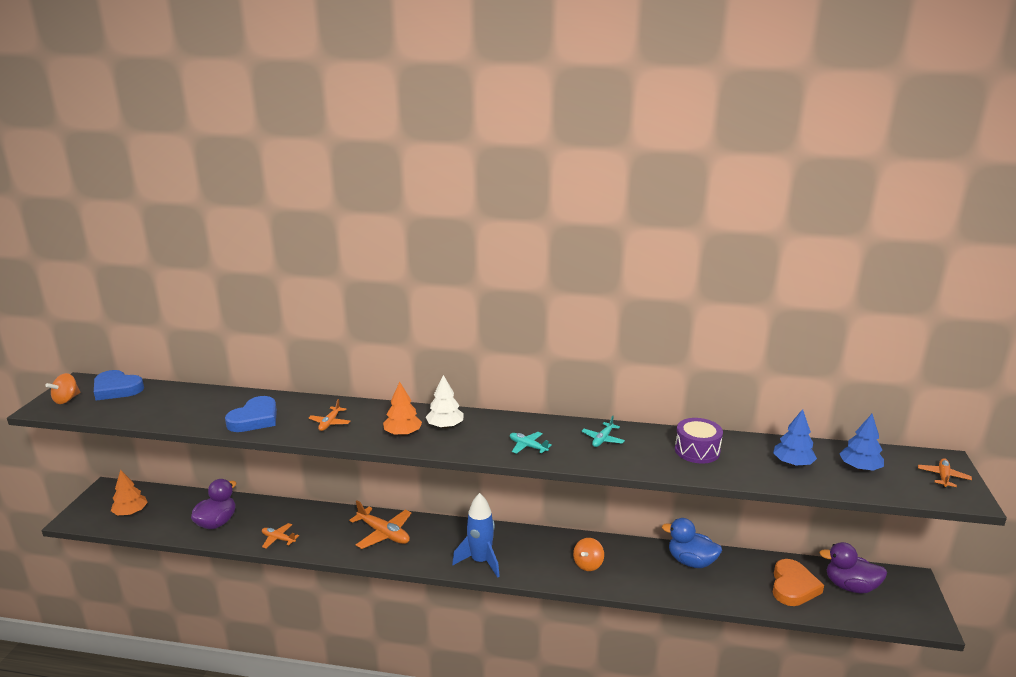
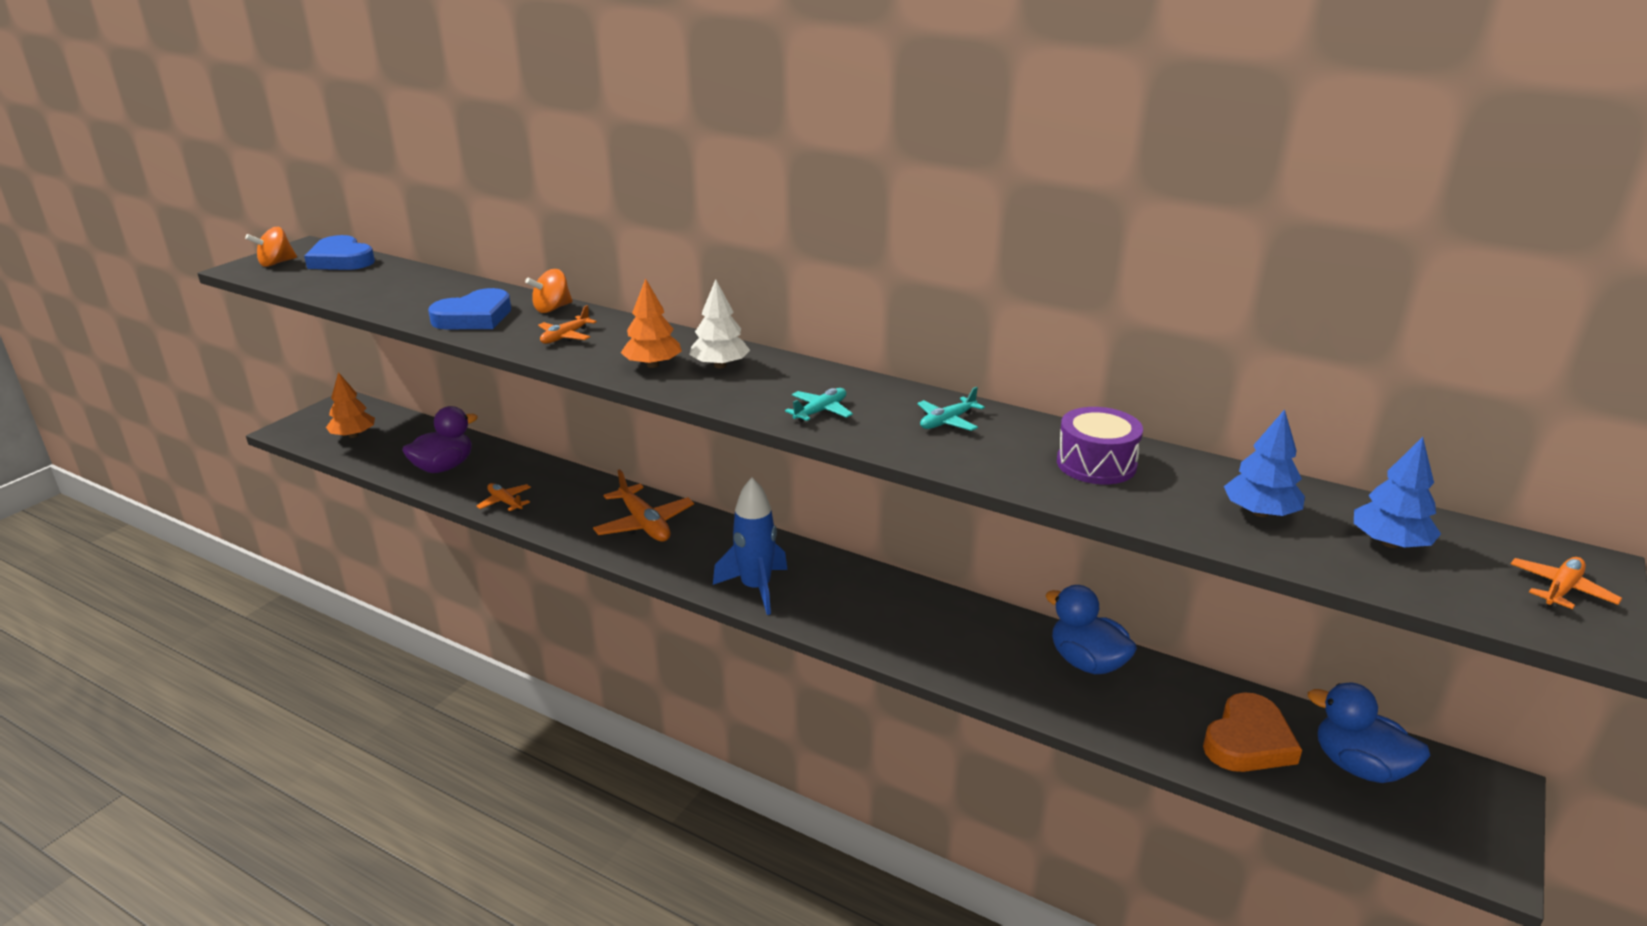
camera: 20 degrees right, 5 degrees up
(528, 446) = (820, 411): turquoise plane -> turquoise plane turned 75 degrees clockwise
(588, 564) = (915, 628): orange spinning top -> orange spinning top (552, 309)
(850, 586) = (1359, 766): purple duck -> blue duck

